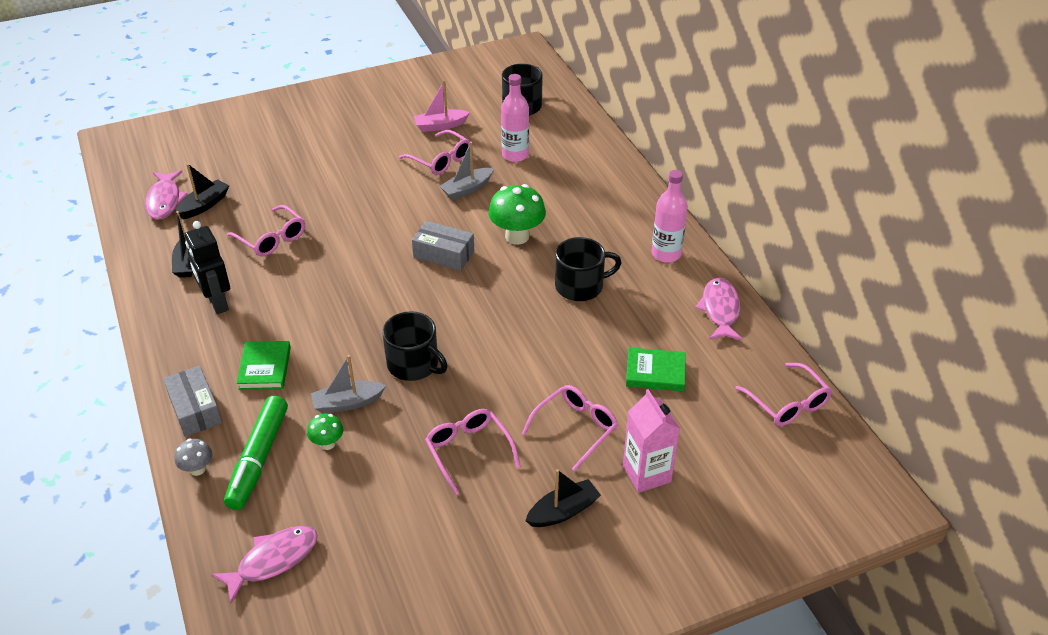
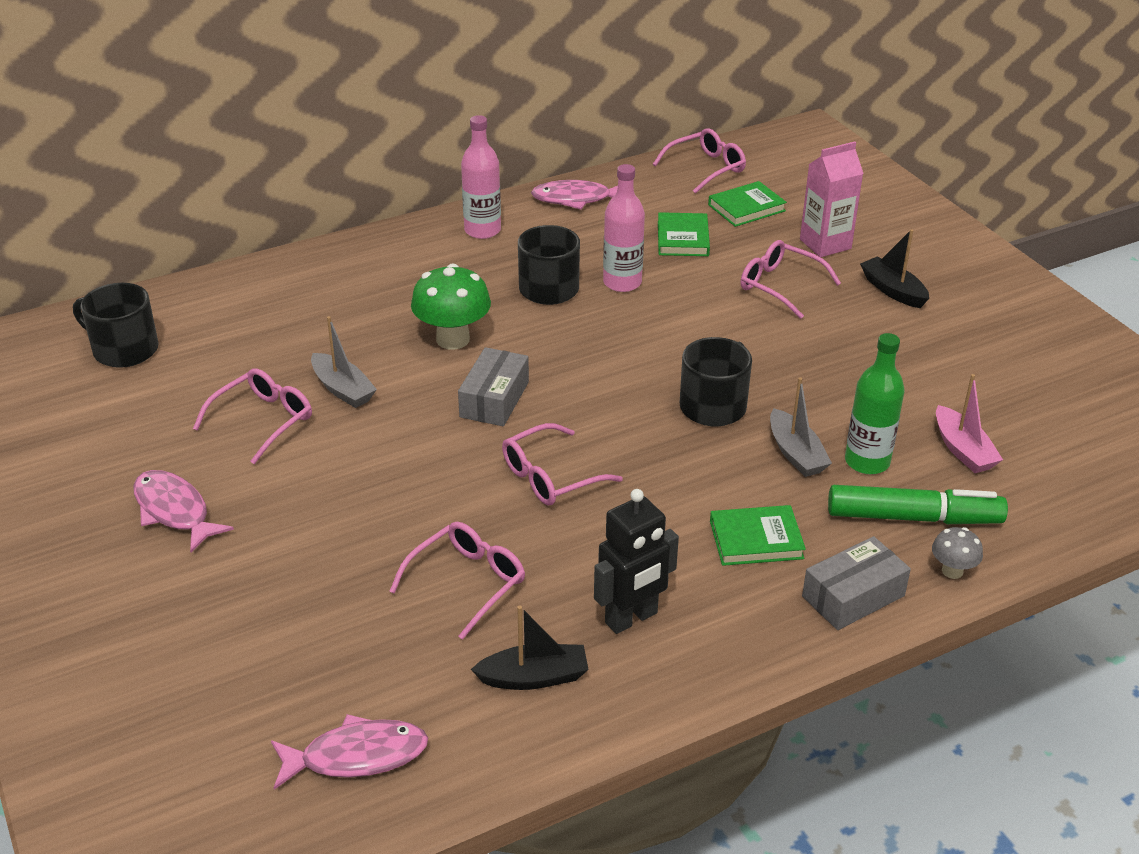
camera: 95 degrees left, 5 degrees down
(204, 205) = (373, 691): black boat -> none
(273, 560) = (1050, 480): pink fish -> pink fish (174, 511)
(327, 443) = (867, 462): green mushroom -> green bottle
(440, 126) = (165, 429): pink boat -> pink boat (963, 450)
(468, 451) = (838, 354): pink glasses -> pink glasses (550, 477)
(515, 155) = (259, 350): pink bottle -> pink bottle (622, 283)
(712, 424) = (746, 208): none -> green book

